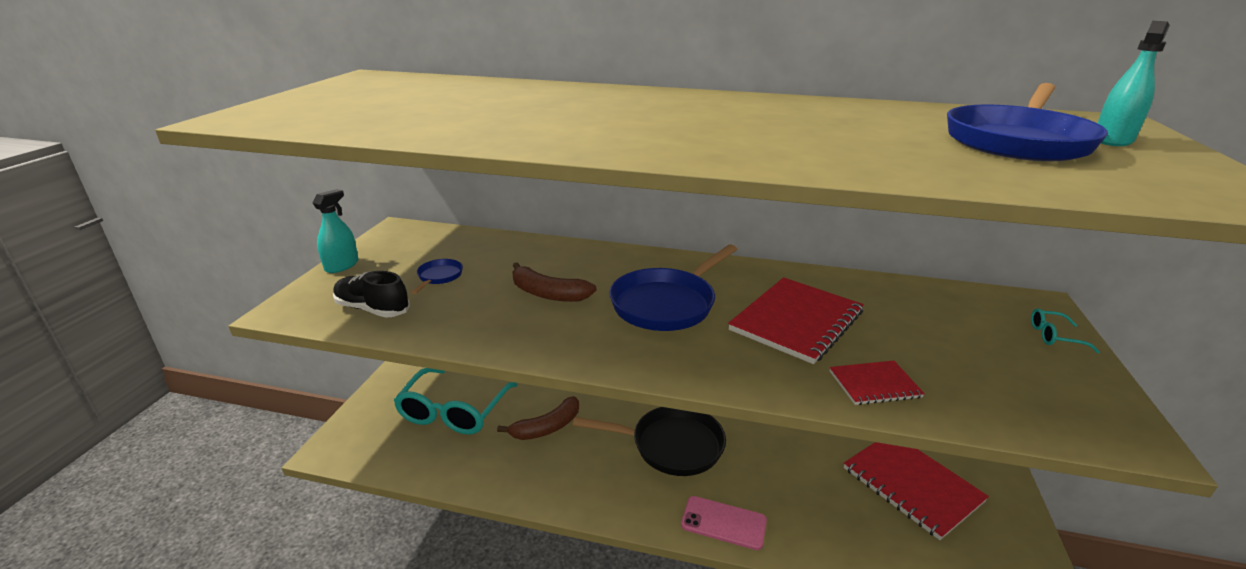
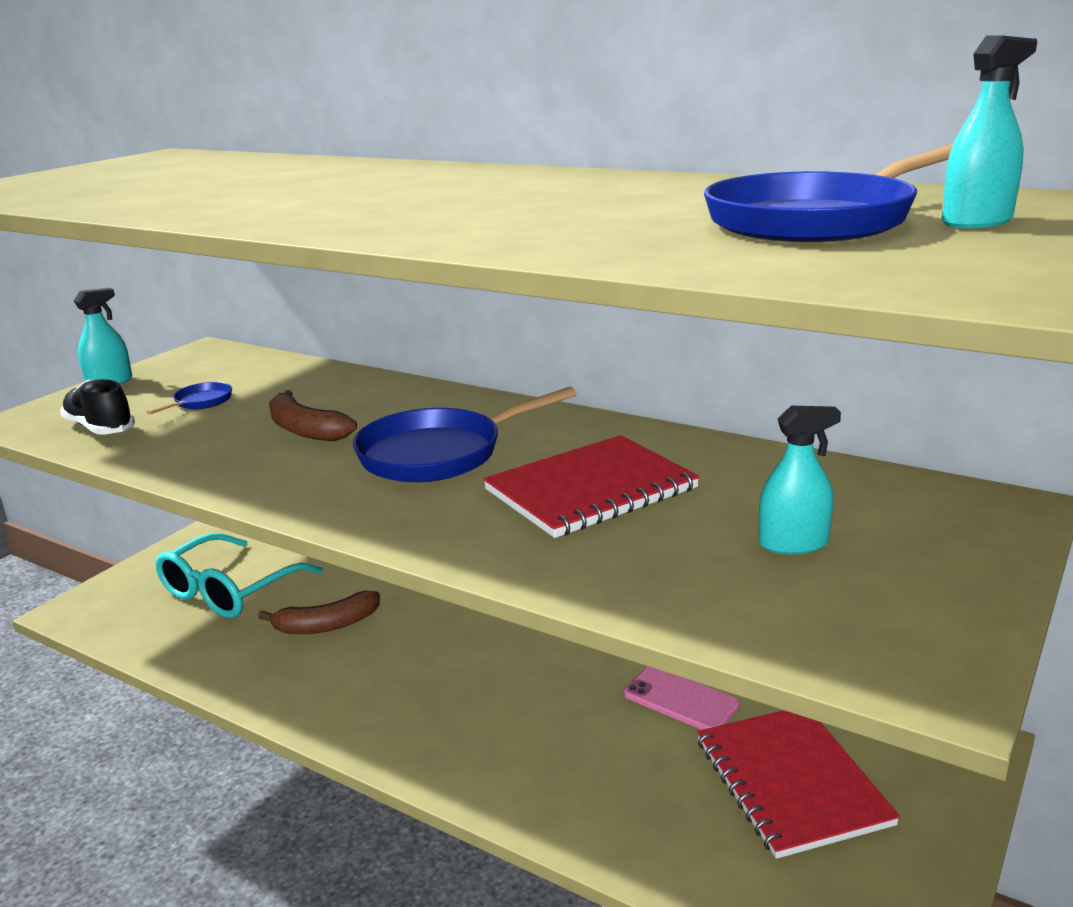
camera: 20 degrees right, 5 degrees down
(671, 445) = (470, 672): black pan -> none
(723, 523) = (473, 774): pink phone -> pink phone (680, 700)
(874, 384) = (615, 570): red notebook -> none
(956, 347) = (793, 544): none -> turquoise spray bottle
(1054, 336) = (977, 549): turquoise glasses -> none

